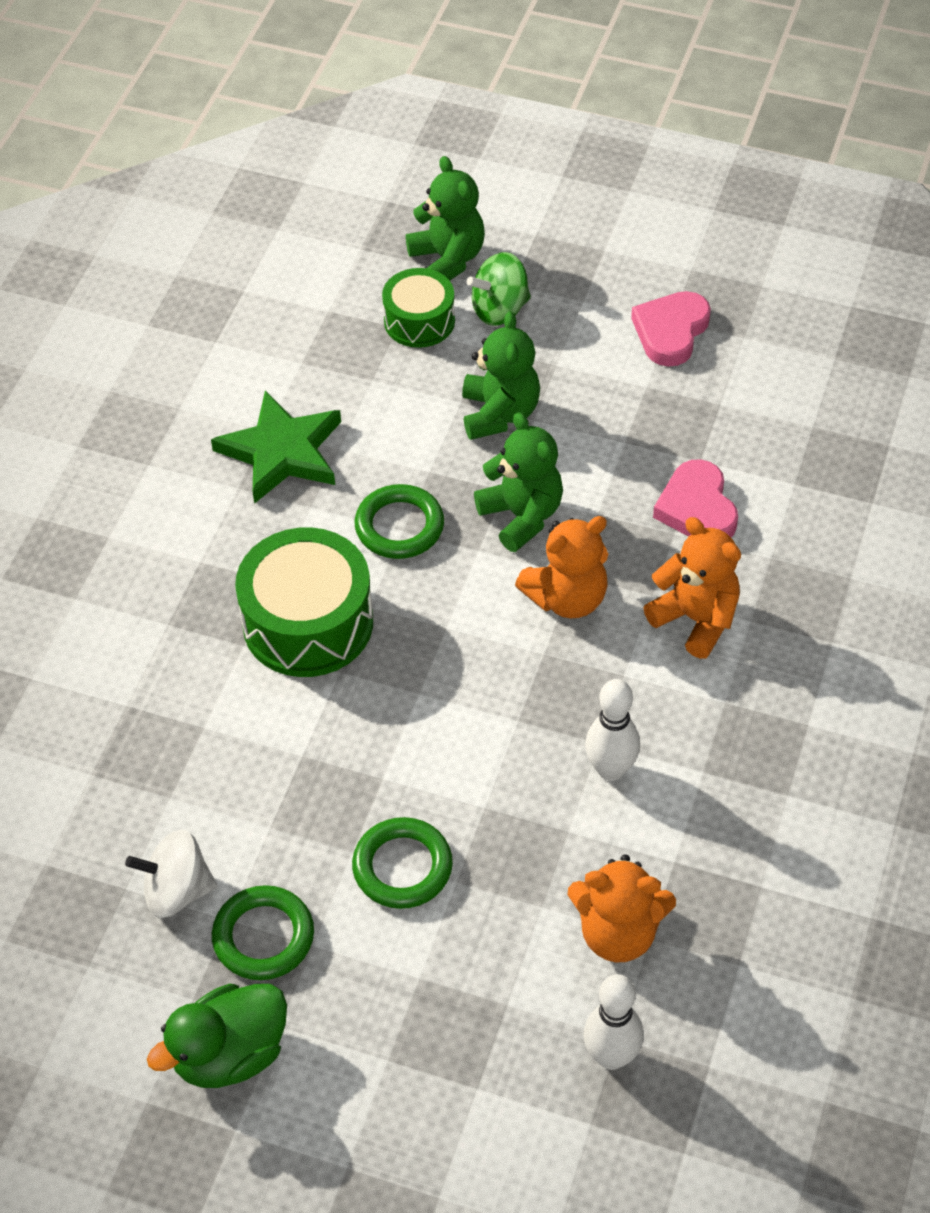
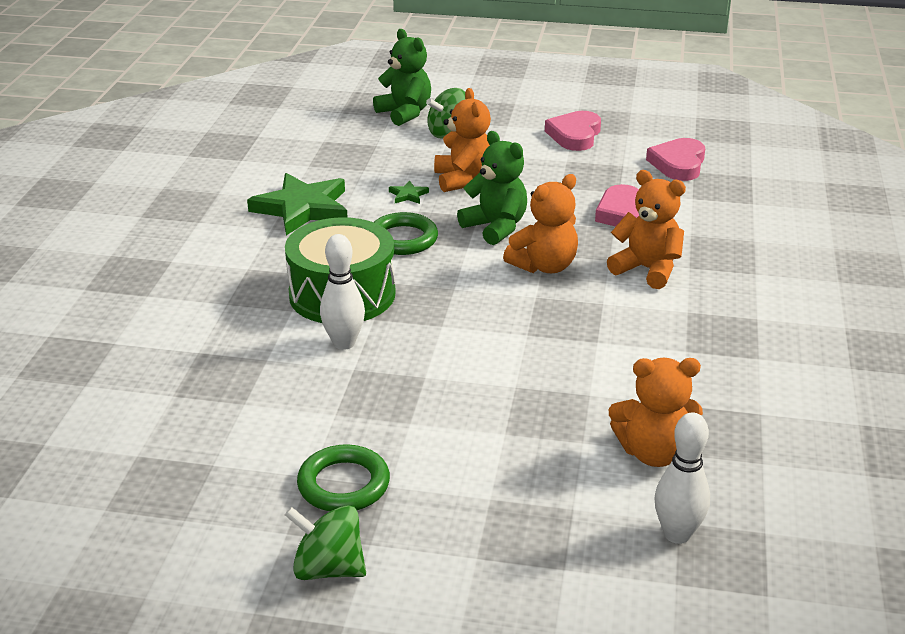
camera: 10 degrees left, 20 degrees down
(177, 891) = (260, 461): white spinning top -> none
(230, 1054) = (328, 568): green duck -> green spinning top
(402, 867) = (456, 428): green ring -> none
(419, 321) = (391, 141): green drum -> none
(421, 438) = (408, 195): none -> green star
(499, 414) = (463, 180): green teddy bear -> orange teddy bear
(610, 769) = (611, 356): white bowling pin -> white bowling pin (344, 343)
(796, 409) = (678, 164): none -> pink heart

